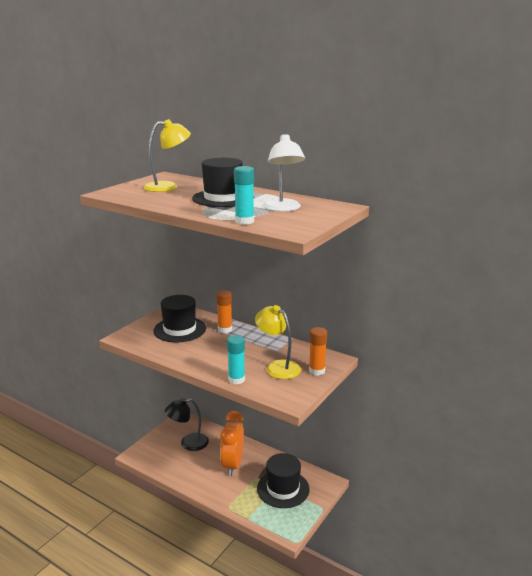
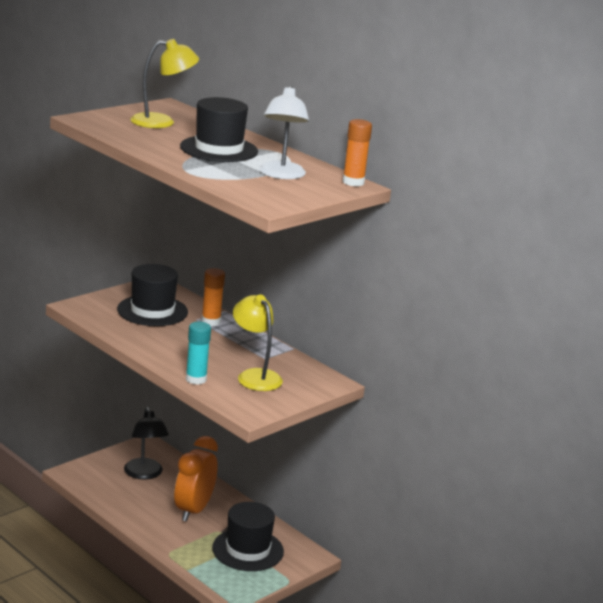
camera: 10 degrees right, 0 degrees up
(188, 443) = (144, 474): black lamp -> black lamp turned 105 degrees counterclockwise
(244, 221) = (222, 183): turquoise glue stick -> none
(317, 371) = (301, 390): orange glue stick -> orange glue stick (353, 182)

